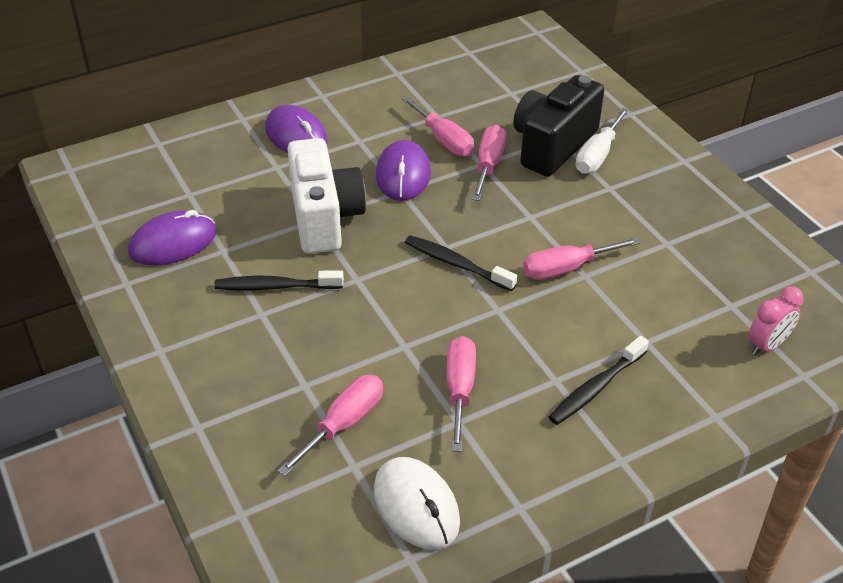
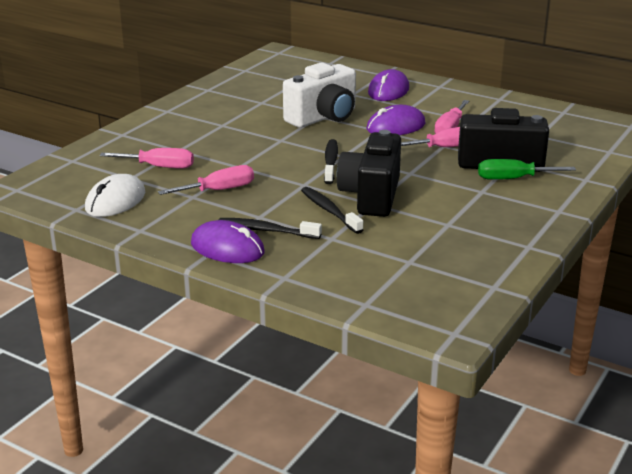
camera: 60 degrees right, 15 degrees down
(173, 243) = (252, 90): purple mouse -> purple mouse (227, 248)
(275, 286) = (248, 122): black toothbrush -> black toothbrush (329, 211)
(566, 268) = (371, 196): pink screwdriver -> black camera
(597, 155) = (513, 179): white screwdriver -> green screwdriver
(767, 345) = (381, 283): pink clock -> none

